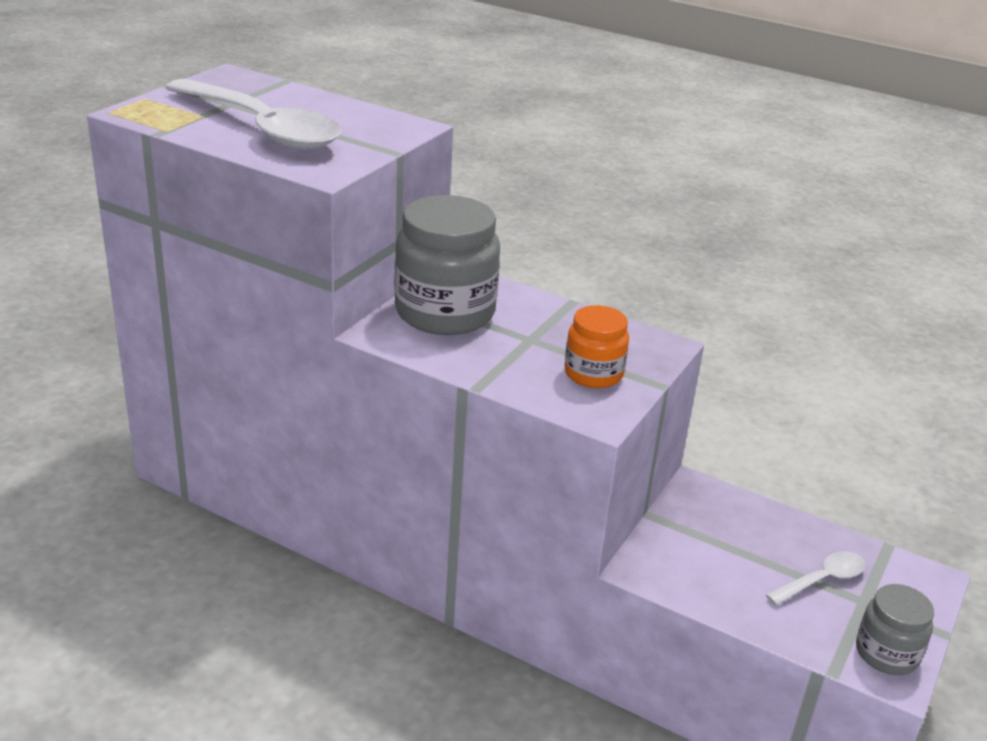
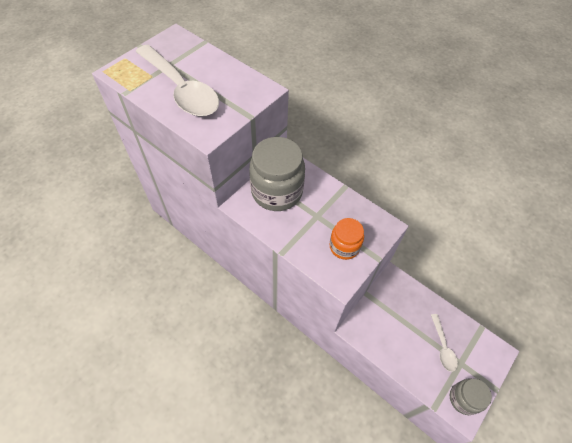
camera: 10 degrees right, 25 degrees up
(822, 580) = (443, 347): white spoon -> white spoon turned 105 degrees clockwise

